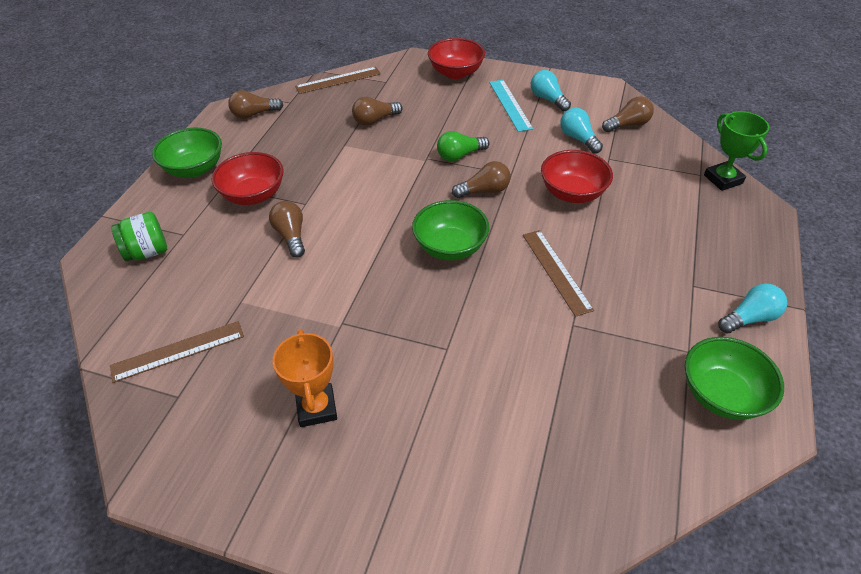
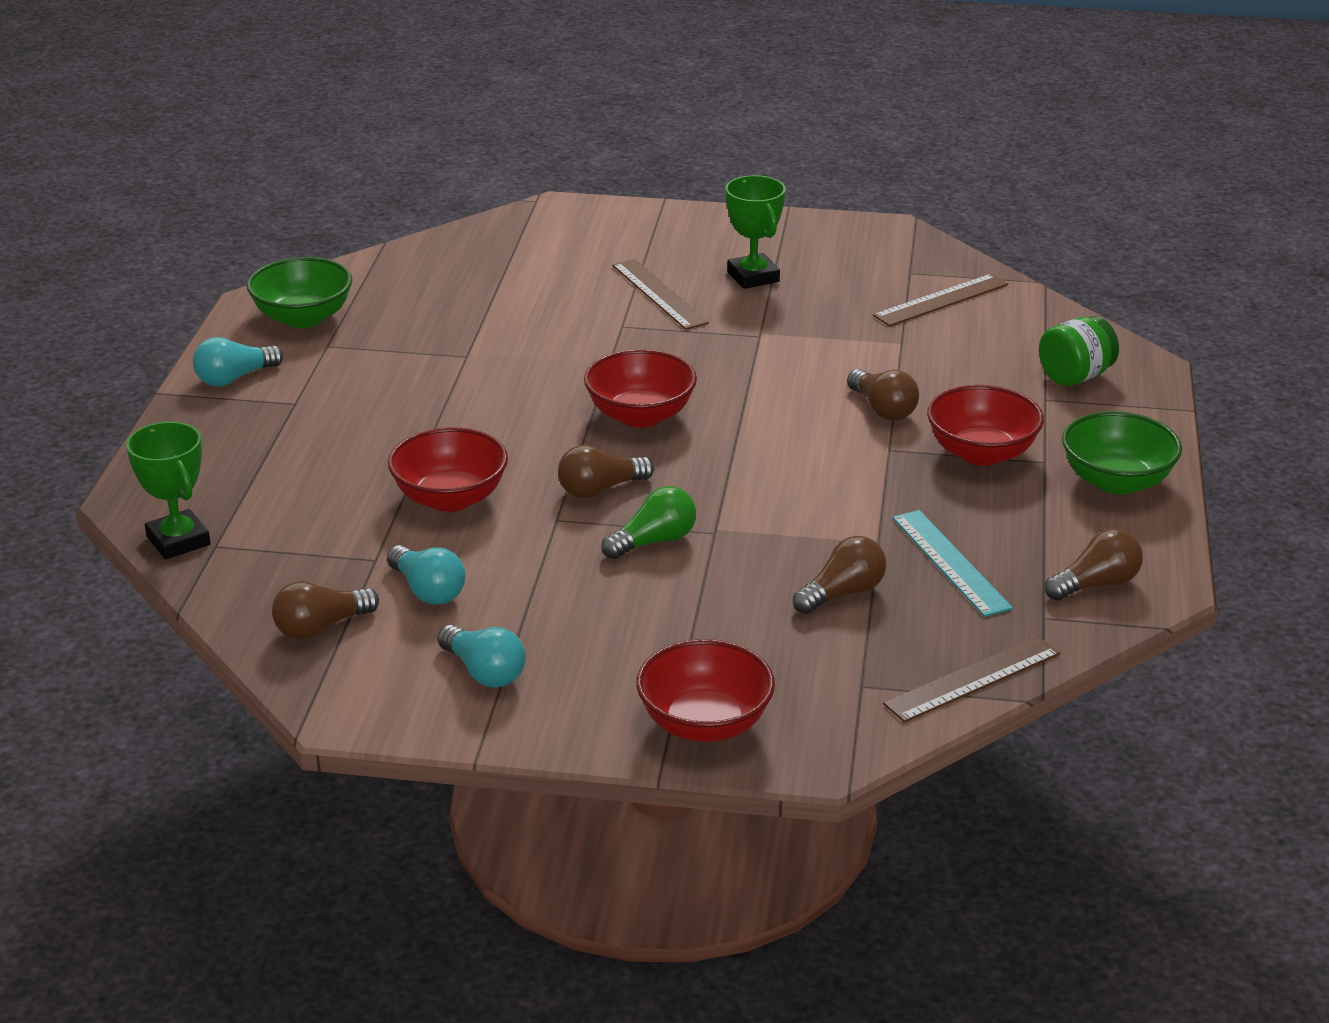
camera: 170 degrees right, 15 degrees down
(316, 408) = (753, 277): orange trophy -> green trophy
(450, 247) = (640, 415): green bowl -> red bowl
(510, 105) = (568, 651): turquoise ruler -> turquoise ruler (951, 562)
(556, 271) = (484, 402): brown ruler -> brown ruler (659, 294)

